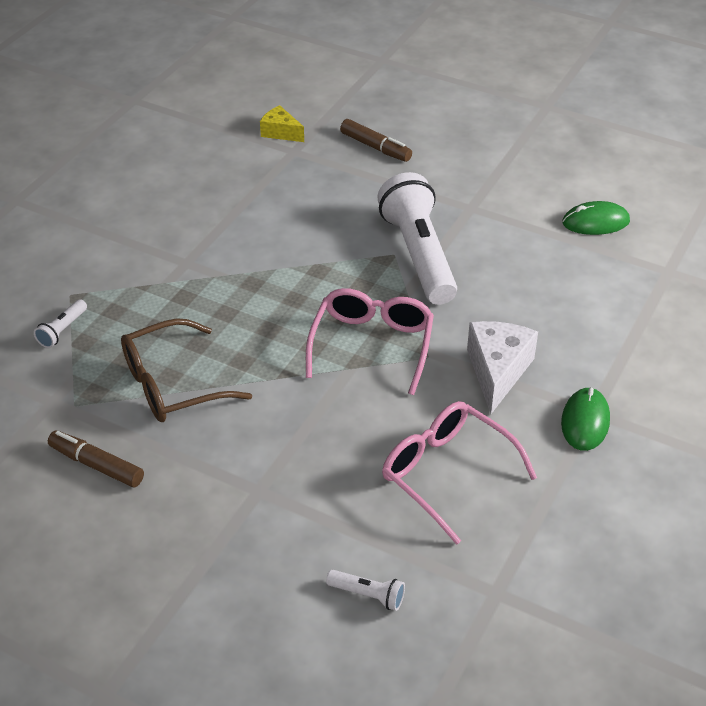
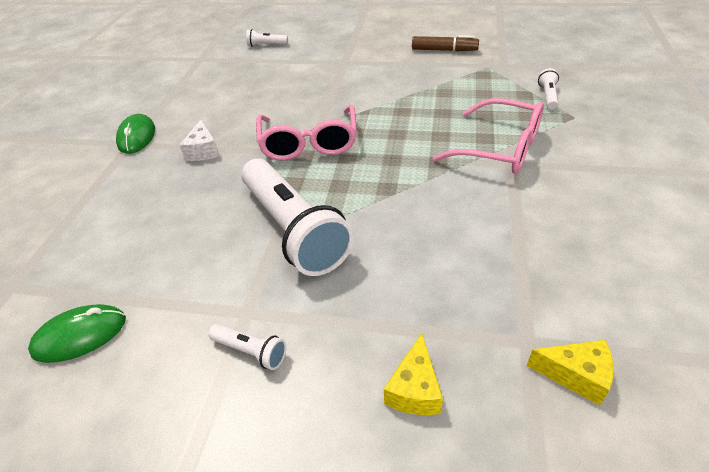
camera: 165 degrees right, 0 degrees up
(173, 384) = (437, 89): brown glasses -> none
(375, 147) = (415, 389): brown marker -> yellow cheese
(447, 474) = (233, 91): pink glasses -> pink glasses (499, 148)
(471, 186) = (251, 351): none -> white flashlight
(497, 371) = (203, 151): white cheese -> white cheese, size x0.61

